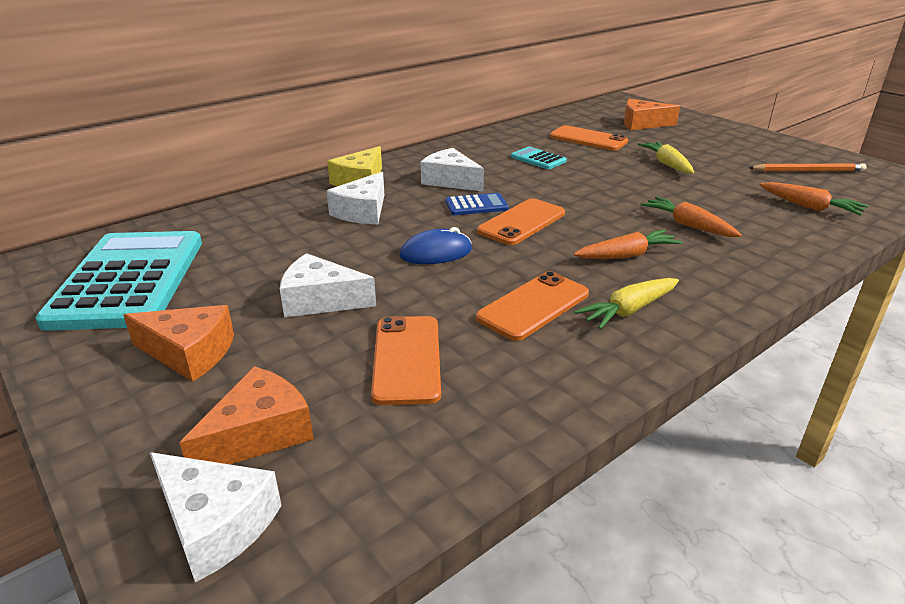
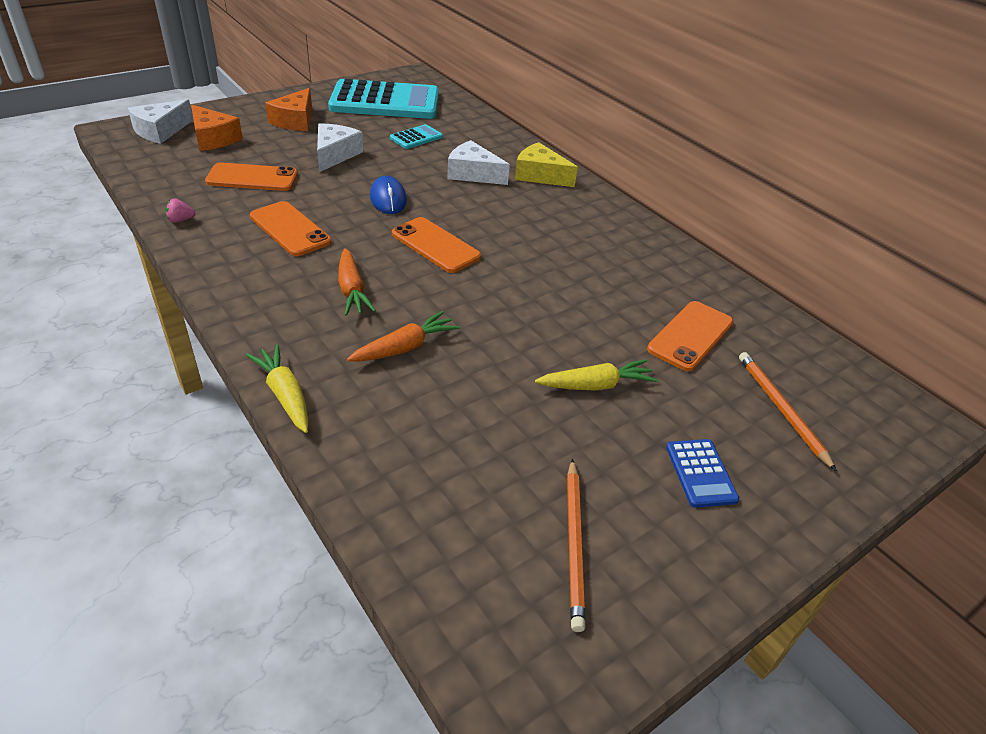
camera: 90 degrees right, 10 degrees up
(450, 181) = (540, 219): white cheese -> none
(476, 205) = (478, 227): blue calculator -> blue calculator (700, 473)
(538, 159) = (607, 282): turquoise calculator -> turquoise calculator (416, 137)
(556, 400) = (180, 220): none -> pink strawberry
(628, 310) = (262, 269): yellow carrot -> yellow carrot (285, 395)
(642, 124) = (781, 410): orange cheese -> orange pencil
(809, 207) = (434, 478): orange carrot -> none

